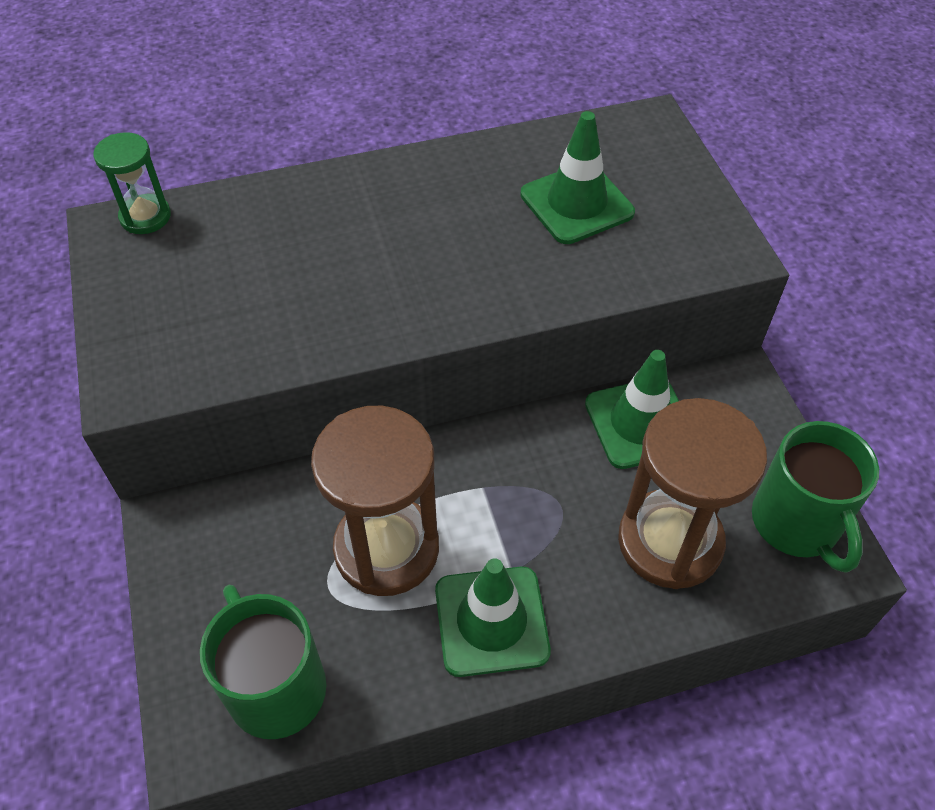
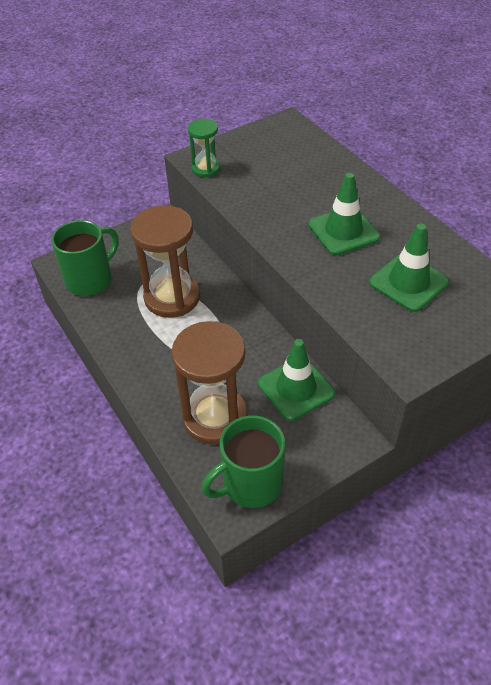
camera: 75 degrees right, 5 degrees down
(145, 217) = (300, 129): green hourglass -> green hourglass (206, 169)
(491, 621) = (142, 347): green traffic cone -> green traffic cone (343, 231)

